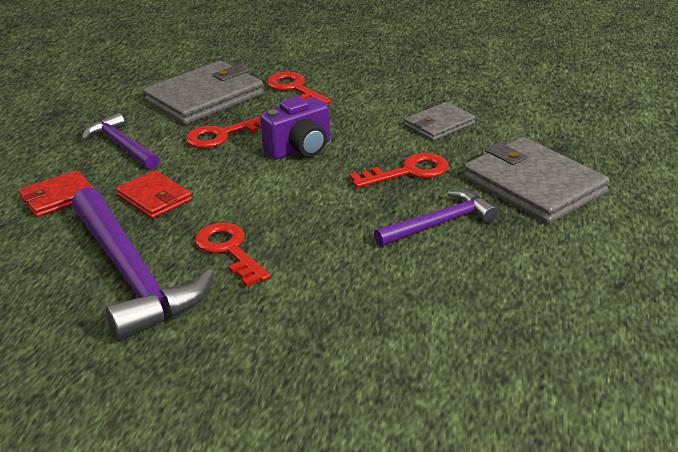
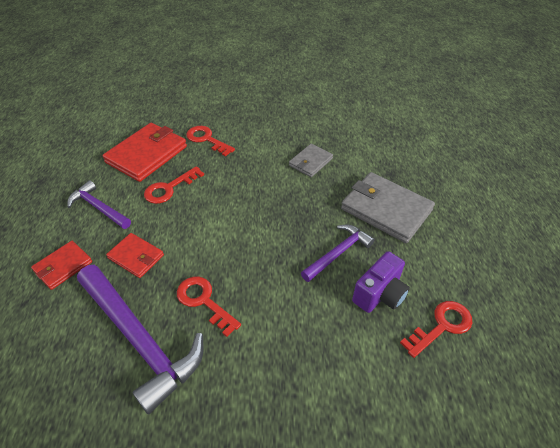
camera: 15 degrees left, 15 degrees up
(205, 98) = (147, 154): grey wallet -> red wallet
(300, 149) = (226, 195): purple camera -> purple camera (379, 294)
(408, 172) = (303, 207): red key -> red key (441, 326)

